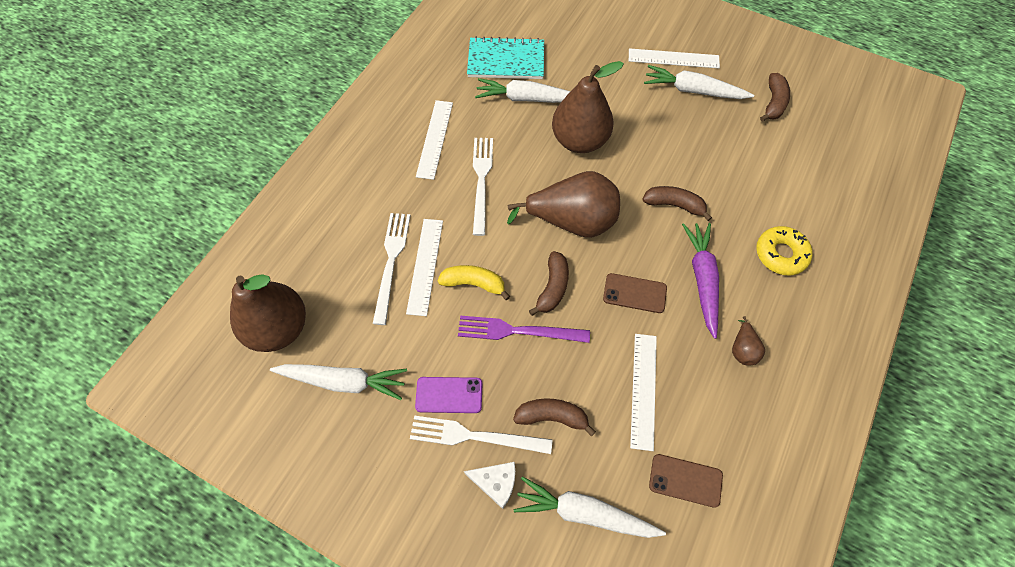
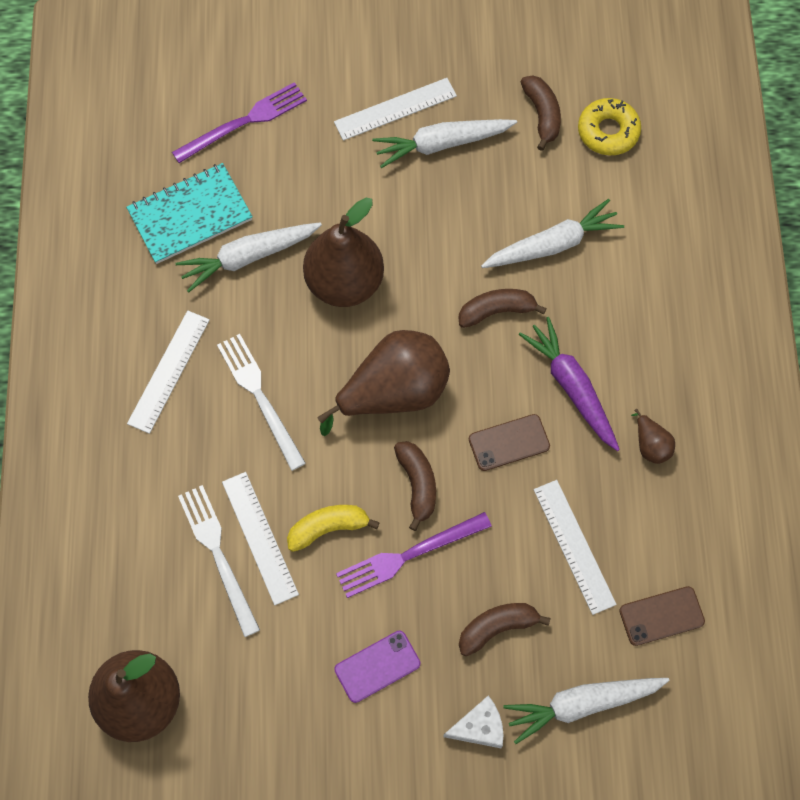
camera: 30 degrees left, 5 degrees up
(344, 381) = (255, 717): white carrot -> white carrot (553, 244)
(435, 139) = (169, 371): white ruler -> white ruler turned 45 degrees clockwise
(476, 436) = (431, 692): white fork -> none
(571, 26) = (243, 122): none -> purple fork
(780, 254) = (639, 311): yellow donut -> yellow donut (608, 131)

